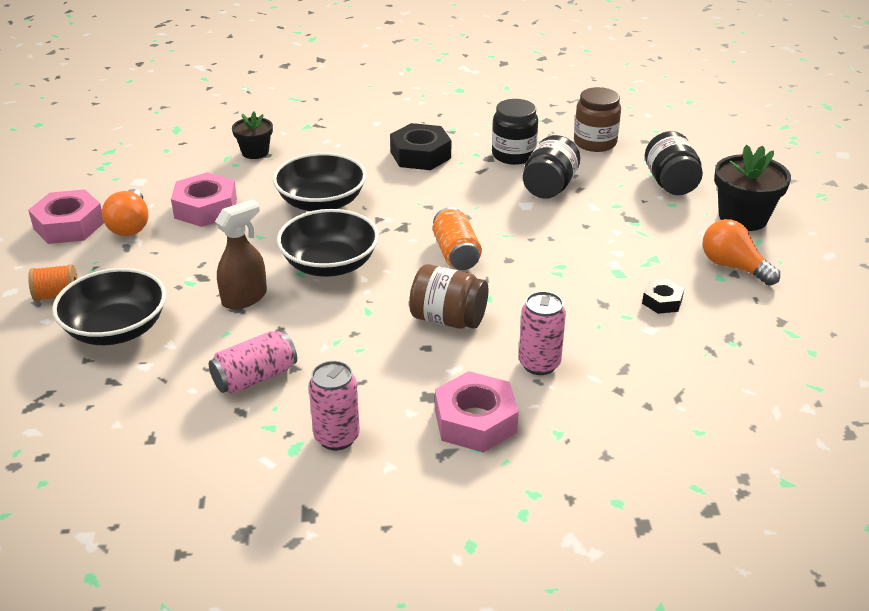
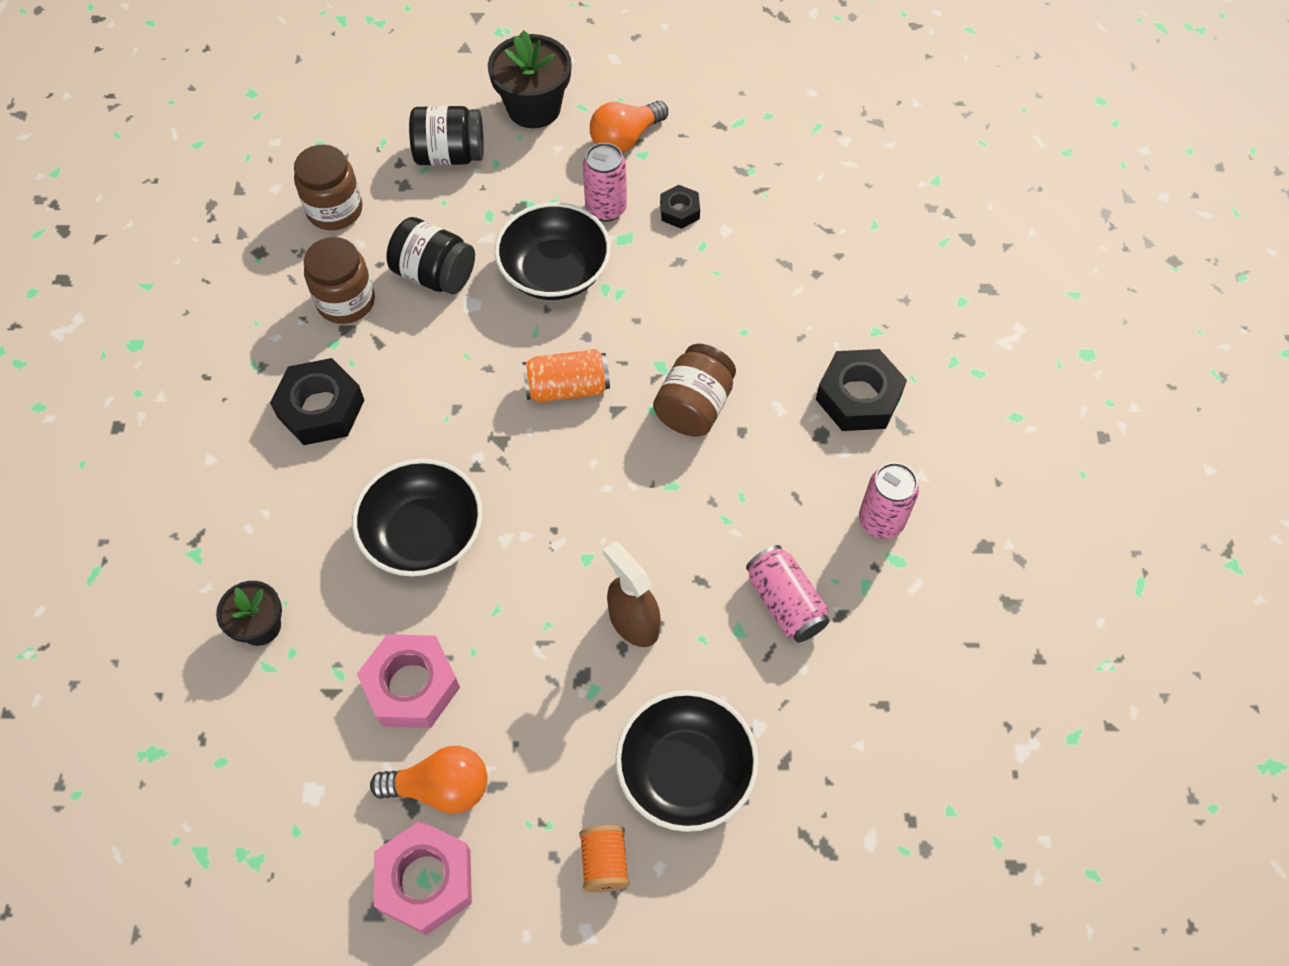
camera: 85 degrees left, 25 degrees up
(330, 264) = (572, 525): black bowl -> black bowl (555, 272)
(475, 421) = (858, 397): pink nut -> black nut
(513, 155) = (346, 301): black jar -> brown jar
(539, 364) = (774, 332): pink can -> pink can (606, 208)

